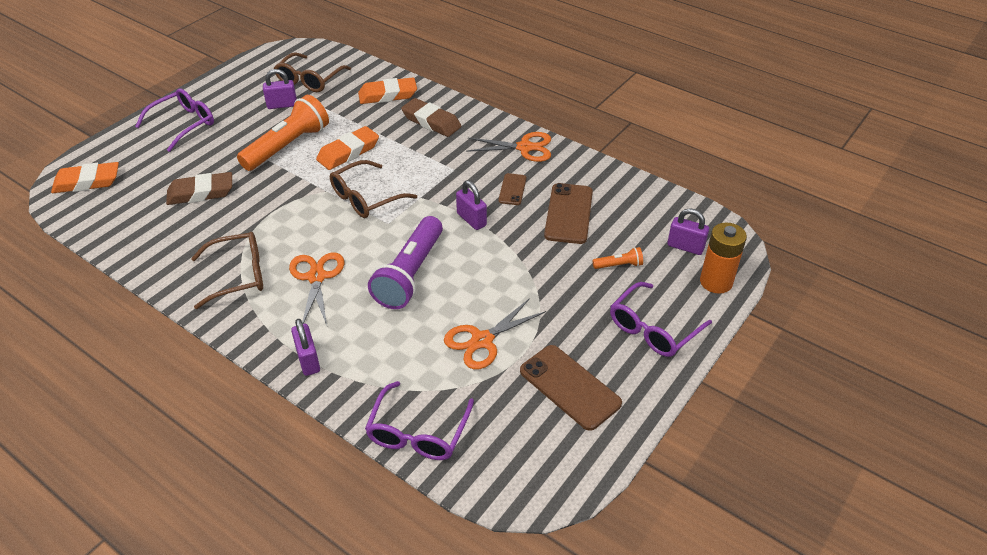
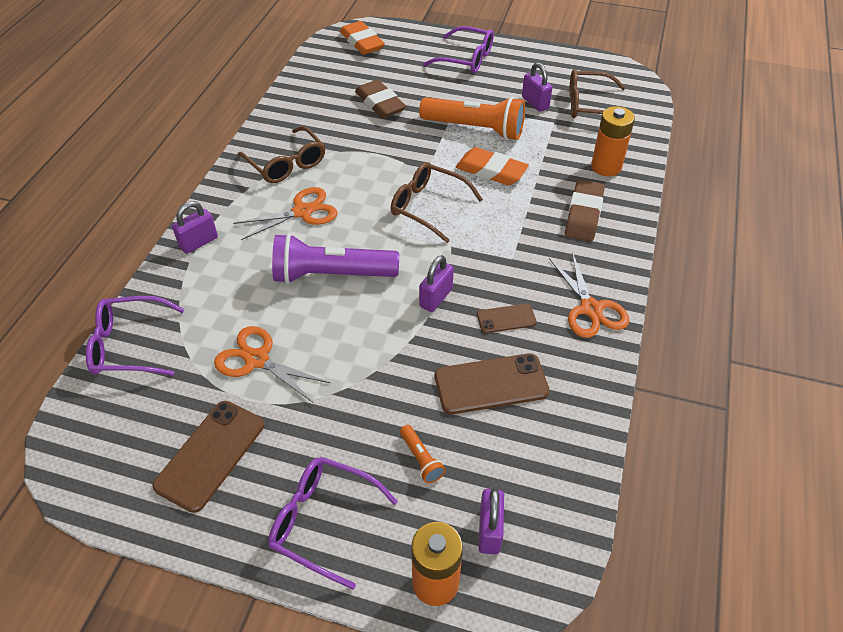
camera: 70 degrees right, 5 degrees up
(388, 95) = (606, 167): orange eraser -> orange battery

